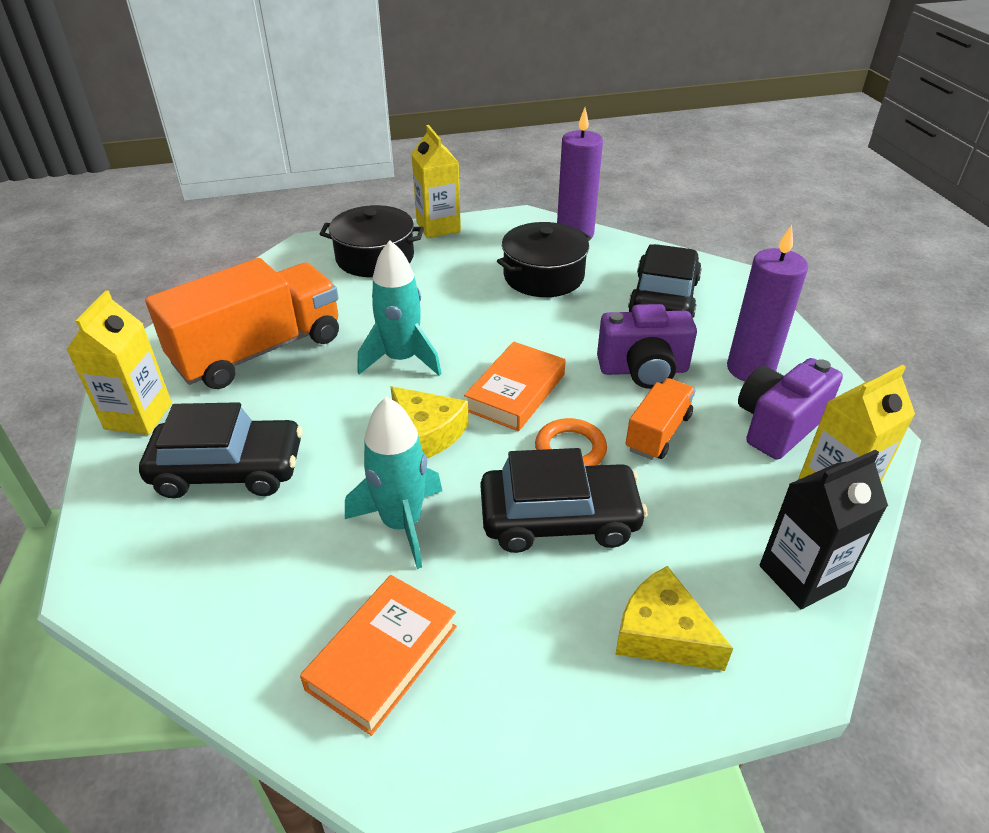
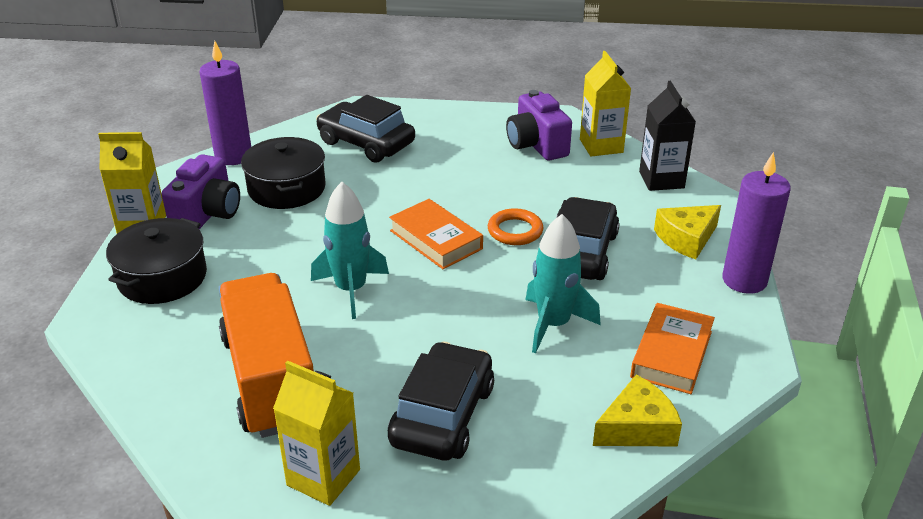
camera: 70 degrees left, 5 degrees down
(382, 657) = (671, 354): orange book -> orange book turned 60 degrees clockwise
(427, 433) = (459, 293): yellow cheese -> yellow cheese (637, 427)
(643, 370) = (447, 177): purple camera -> purple camera (207, 214)
(658, 432) = (518, 190): orange truck -> none
(750, 369) = (475, 136): purple candle -> purple candle (744, 280)

